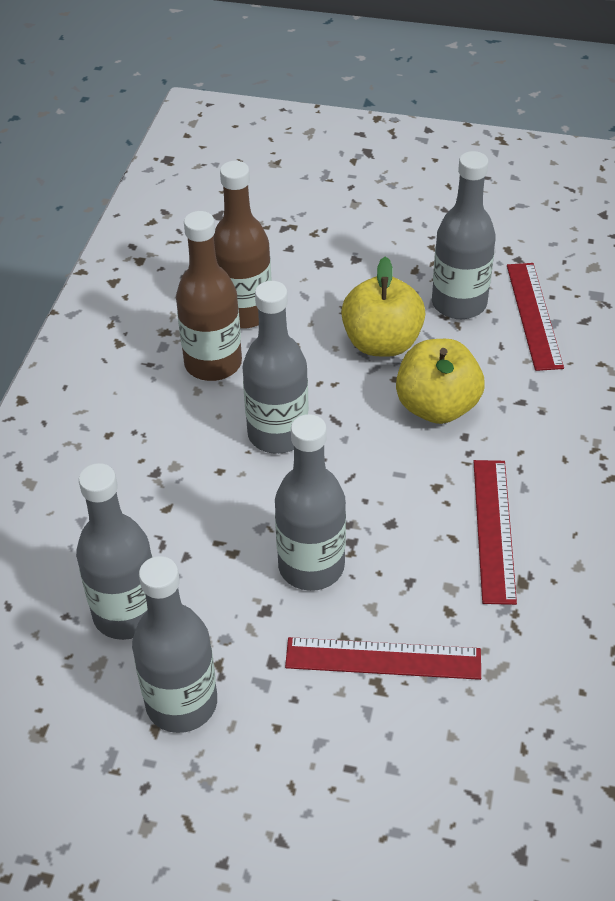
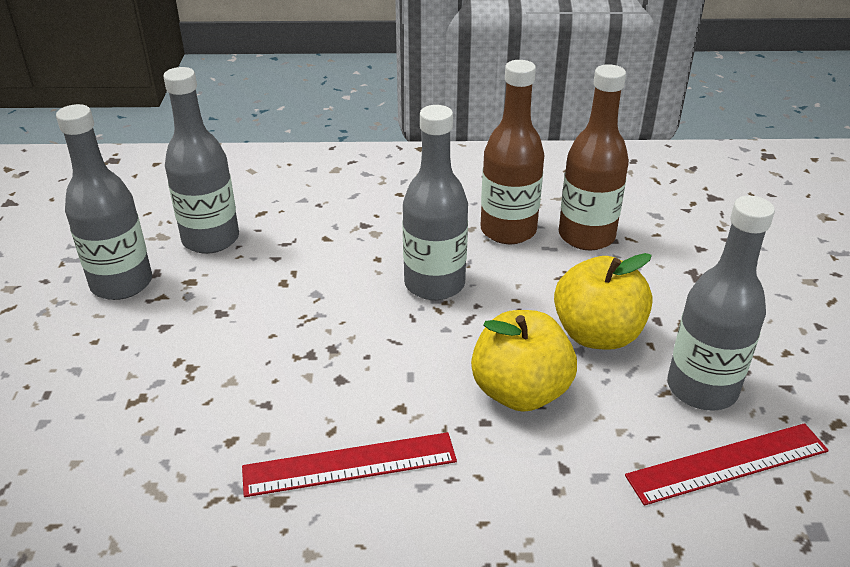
camera: 75 degrees right, 10 degrees down
(311, 566) = (275, 332): grey bottle -> none
(383, 659) = (167, 398): red ruler -> none

